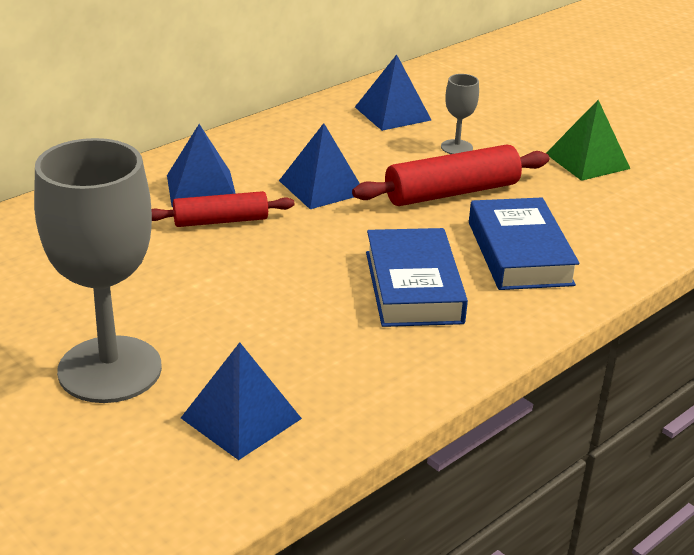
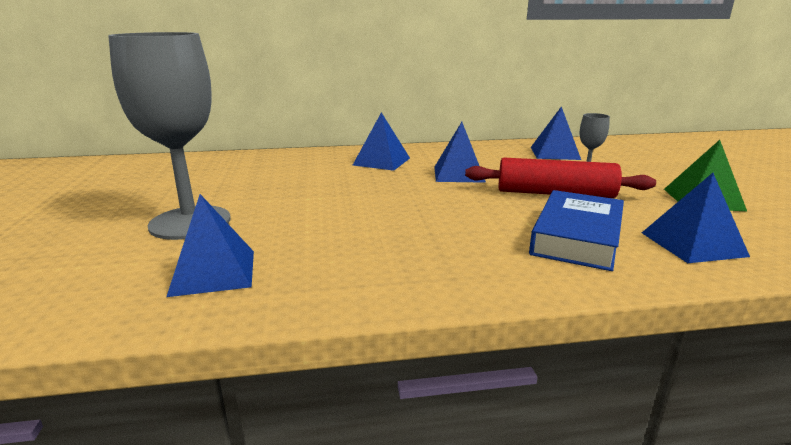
camera: 35 degrees right, 10 degrees down
(220, 221) = (370, 175): red rolling pin -> none
(413, 287) = (455, 235): blue book -> none
(613, 230) = (692, 244): none -> blue pyramid

